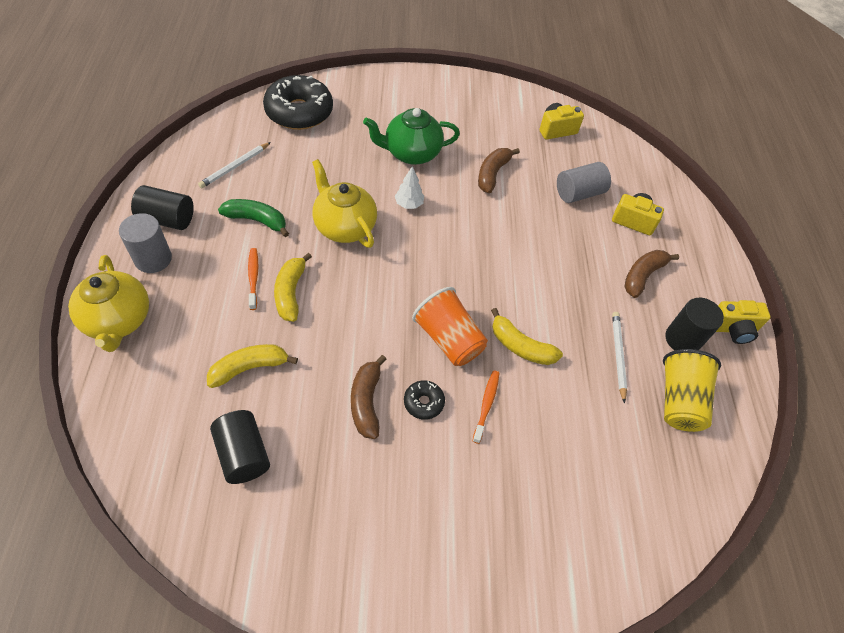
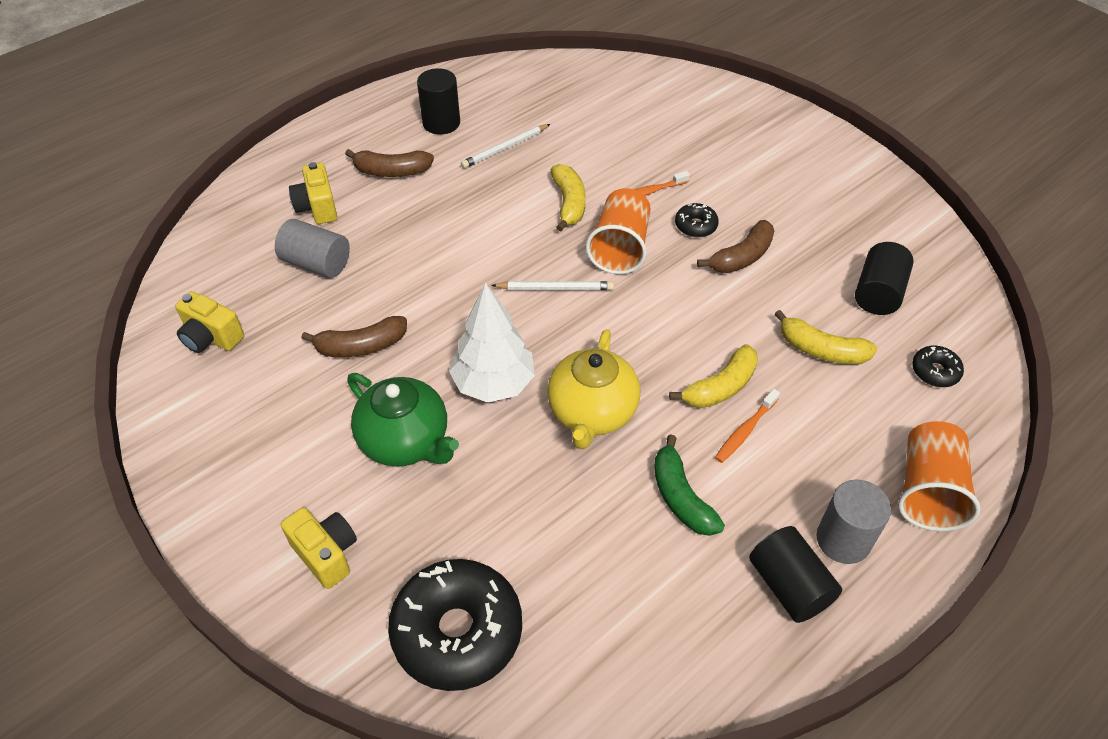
camera: 125 degrees left, 5 degrees down
(118, 321) = (927, 490): yellow teapot -> orange cup
(158, 414) = (935, 371): none -> black donut
(235, 167) = (637, 603): white pencil -> white pencil (555, 288)
(409, 204) = (494, 384): white tree -> white tree, size x1.93
(679, 400) = (508, 103): yellow cup -> none
(732, 329) = (395, 102): yellow camera -> yellow camera (326, 554)

